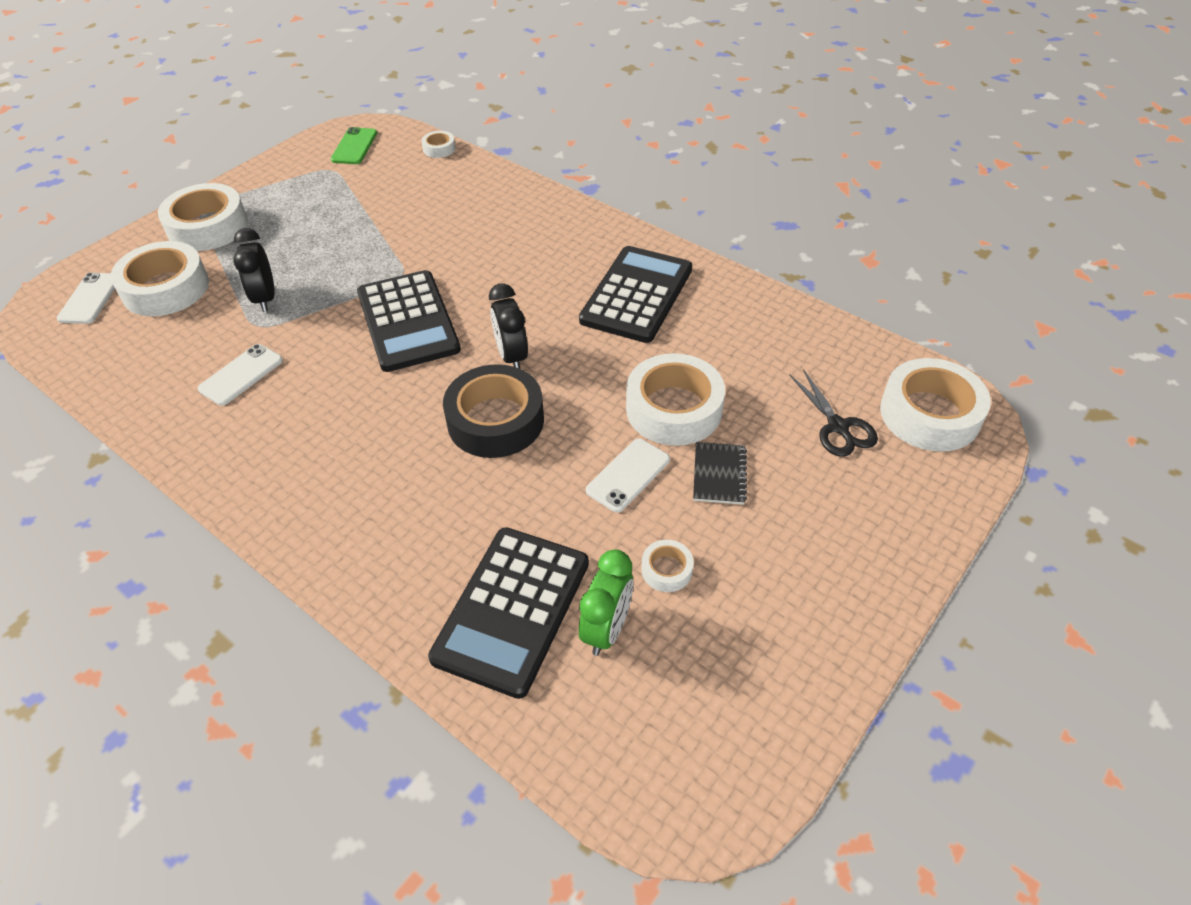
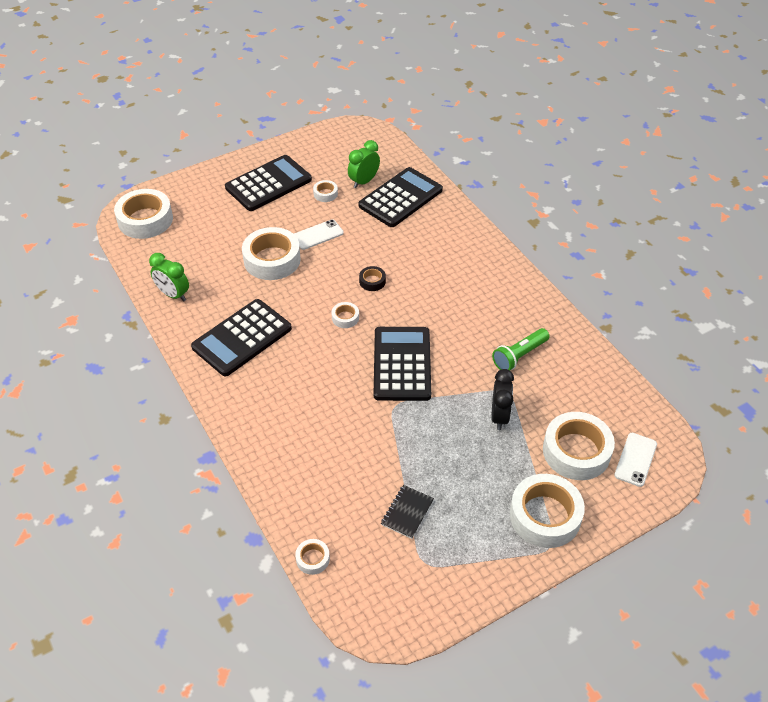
camera: 160 degrees left, 0 degrees up
(241, 375) = (519, 356): white phone -> green flashlight
(354, 146) = (394, 594): green phone -> none
(495, 420) = (372, 281): black tape -> black tape, size x0.46
(512, 356) = (345, 318): black clock -> white tape
(719, 474) = (273, 223): black notebook -> black notebook (407, 512)
(772, 319) = (173, 295): none -> green clock
(791, 557) = (268, 184): none -> black calculator
(838, 426) = (196, 227): black scissors -> none

